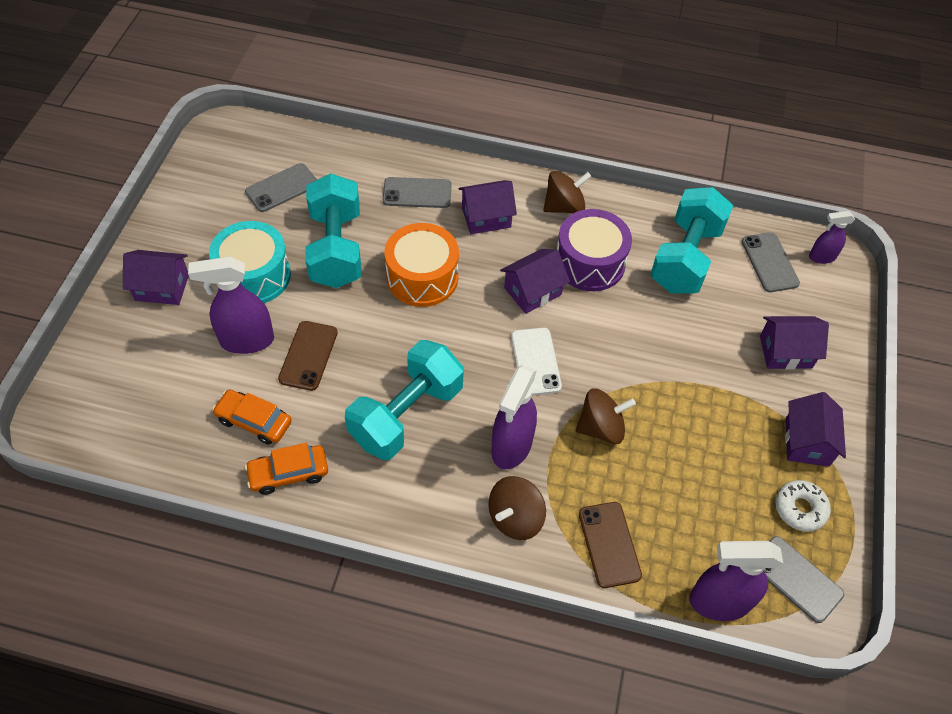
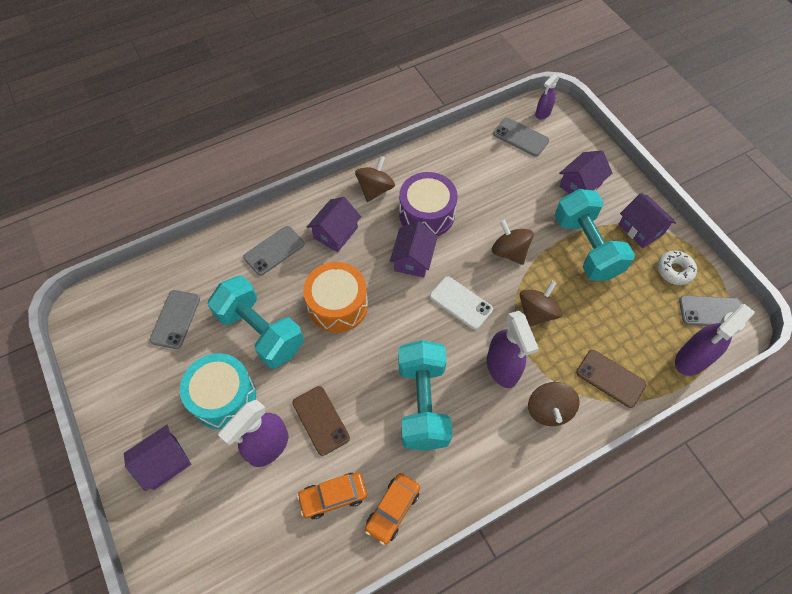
camera: 40 degrees left, 5 degrees up
(635, 355) = (509, 252): none -> brown spinning top
(685, 258) = (475, 169): turquoise dumbbell -> turquoise dumbbell (586, 247)

